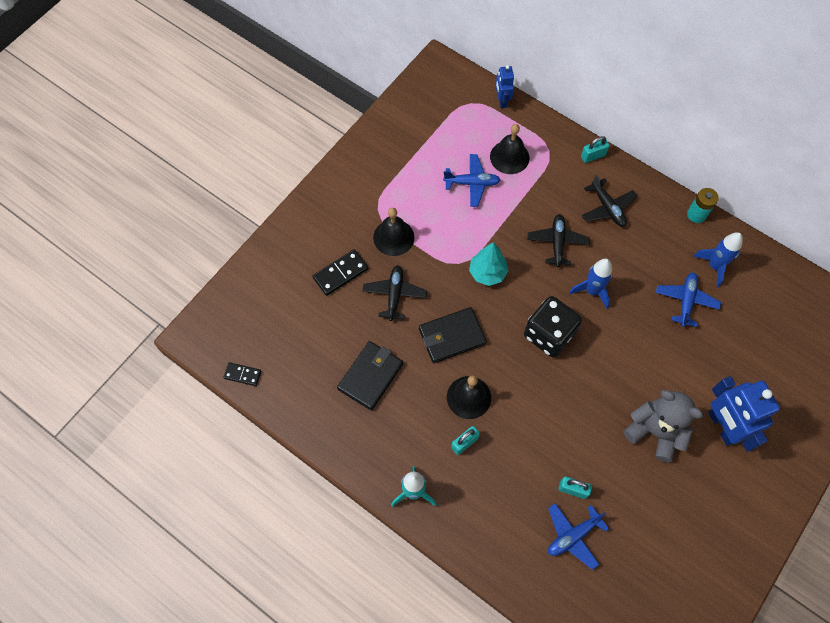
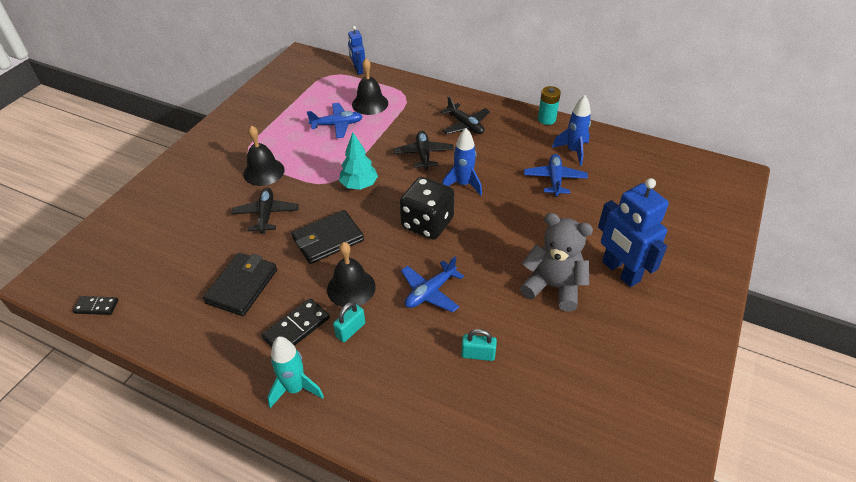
camera: 10 degrees left, 20 degrees down
(340, 273) = (210, 206): black domino -> black domino (296, 328)
(573, 536) = (487, 401): blue plane -> blue plane (430, 292)
(593, 156) = (445, 94): turquoise padlock -> none

